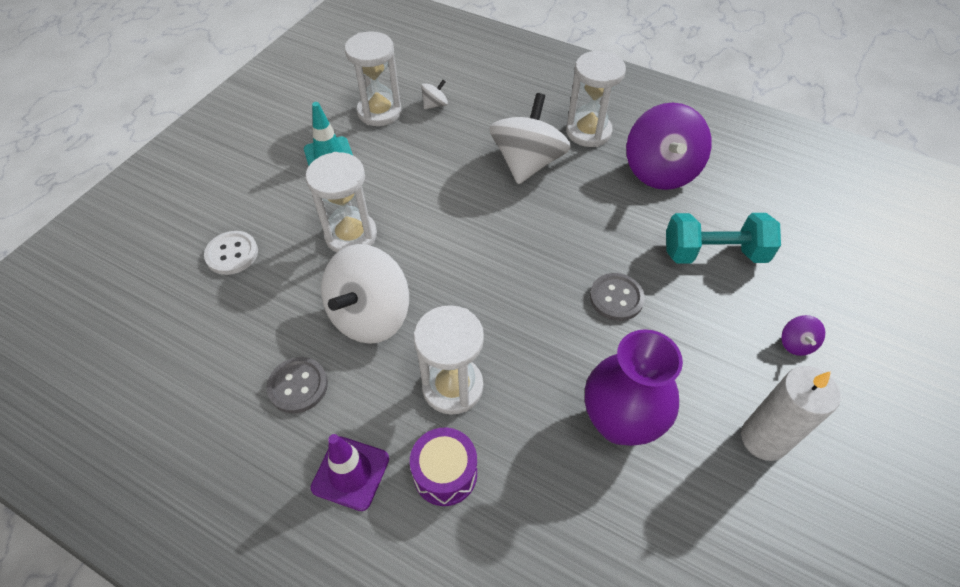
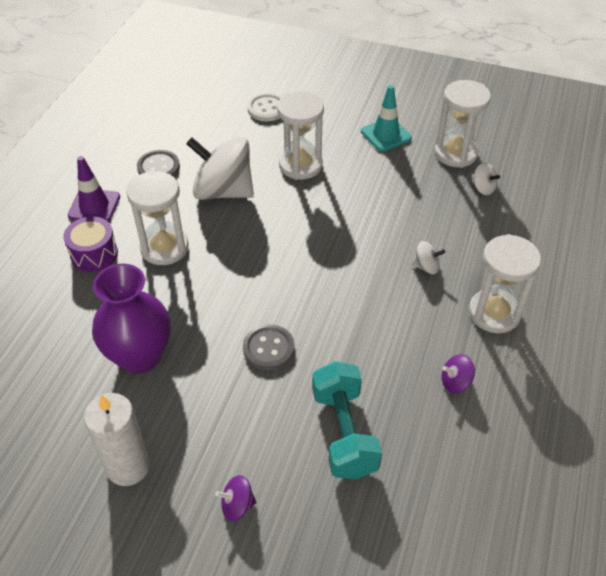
camera: 80 degrees right, 5 degrees down
(527, 163) = (426, 267): white spinning top -> white spinning top, size x0.42
(660, 171) = (455, 382): purple spinning top -> purple spinning top, size x0.42

